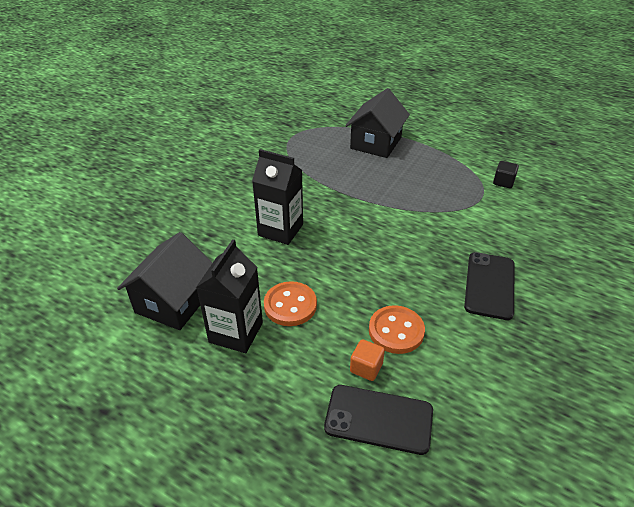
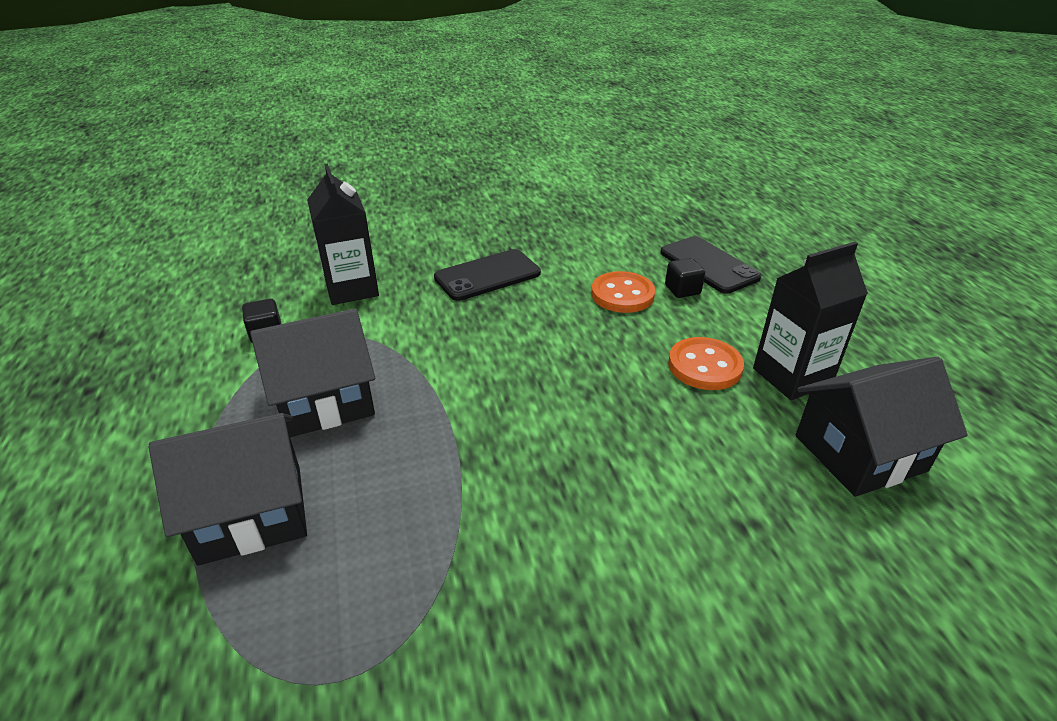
camera: 135 degrees left, 5 degrees down
(280, 230) = (622, 459): black carton -> black carton (352, 289)
(366, 368) = (682, 290): orange cube -> black cube
(423, 177) = (325, 401): none -> black house

